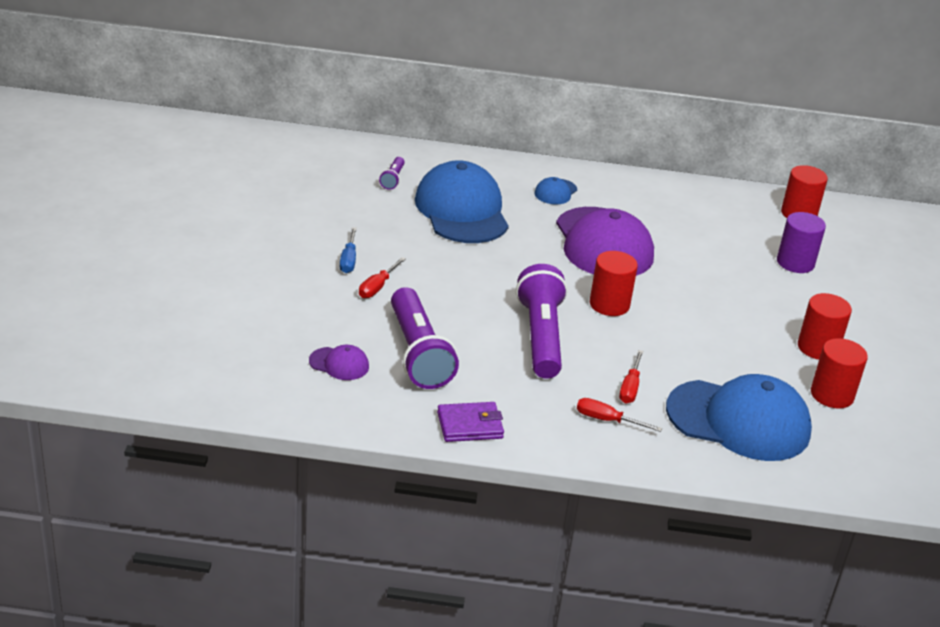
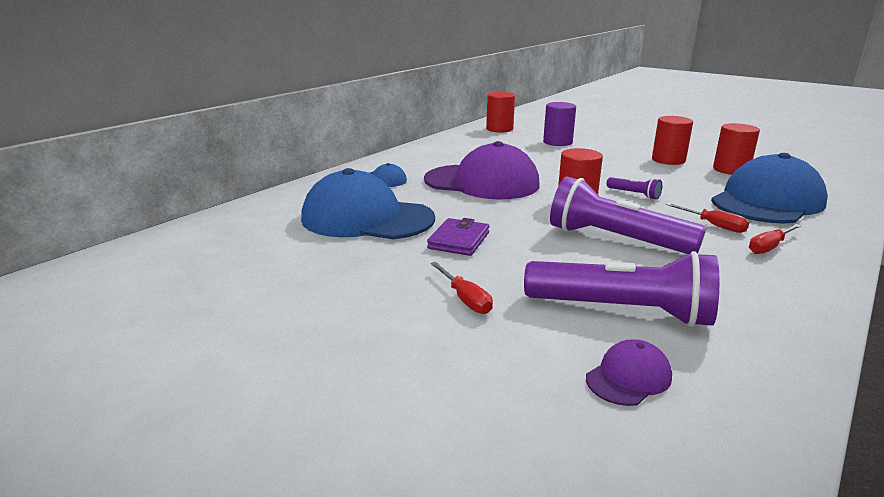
camera: 55 degrees left, 10 degrees down
(349, 260) = (391, 302): blue screwdriver -> none
(393, 179) = (265, 234): purple flashlight -> purple flashlight (634, 194)
(470, 425) = (784, 319): purple wallet -> purple wallet (459, 240)

